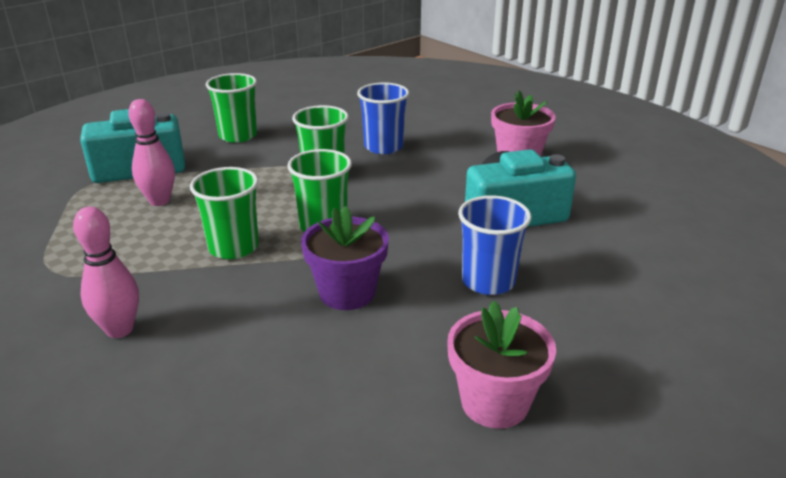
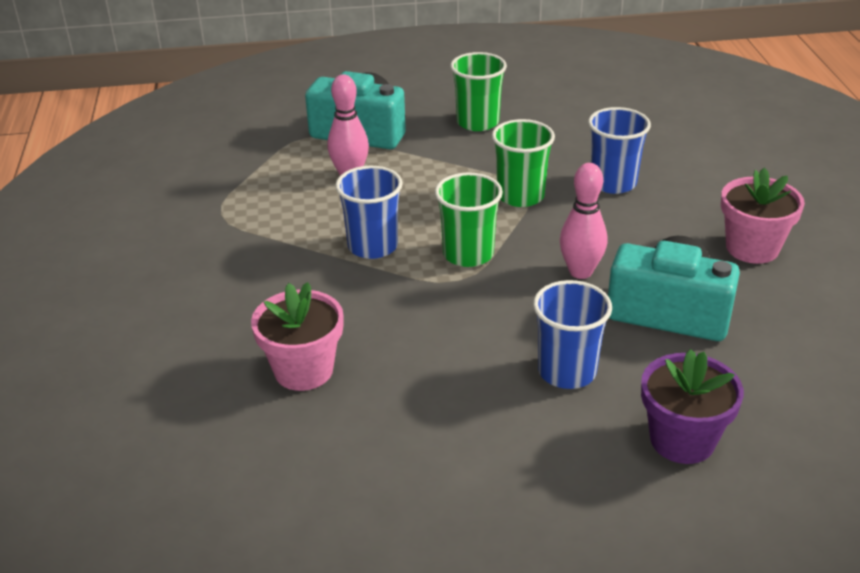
camera: 35 degrees right, 5 degrees up
(119, 329) = (231, 287): pink bowling pin -> pink bowling pin (580, 272)
(233, 247) = (372, 246): green cup -> blue cup
(347, 293) = (428, 329): purple flower pot -> purple flower pot (682, 440)
(494, 402) = (456, 479): pink flower pot -> pink flower pot (303, 370)

